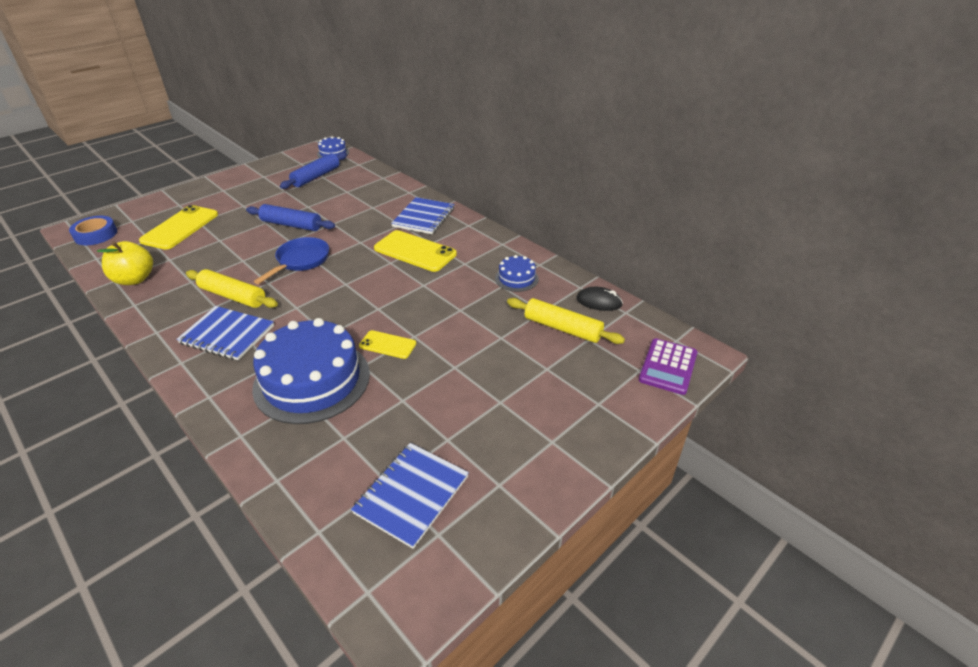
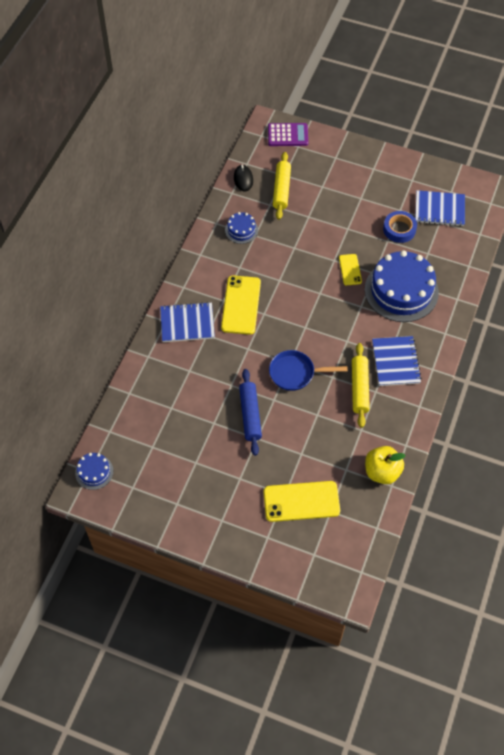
camera: 115 degrees left, 20 degrees up
(96, 235) = (349, 564): blue tape -> blue tape (399, 229)
(316, 177) = (155, 453): blue rolling pin -> none

